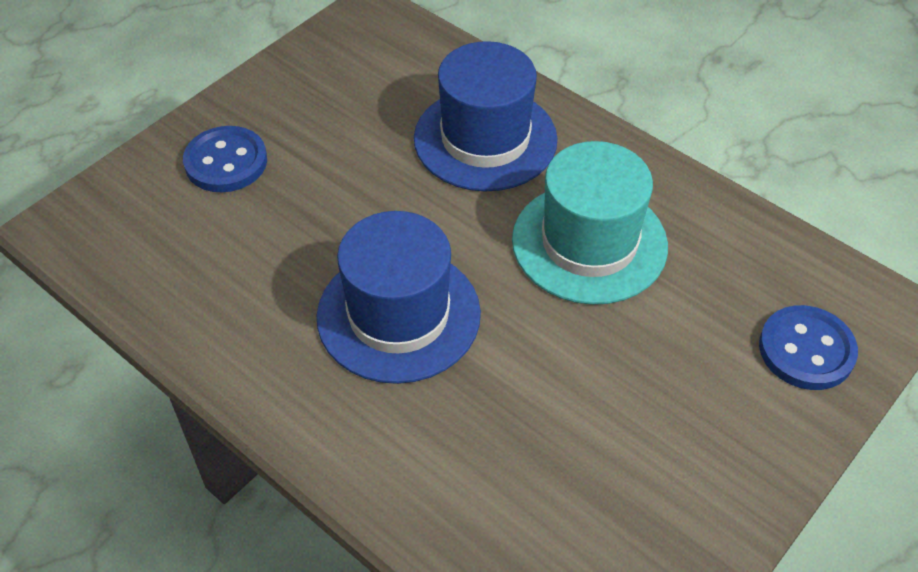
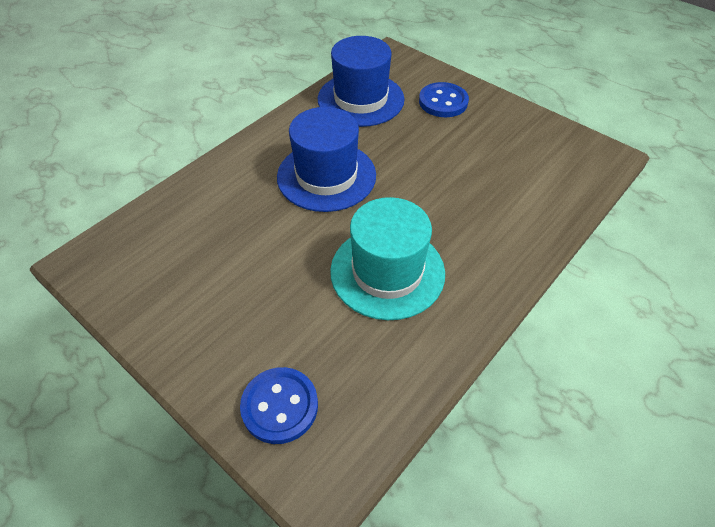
camera: 90 degrees right, 0 degrees up
(485, 139) = (484, 216): blue hat -> blue hat (360, 99)

